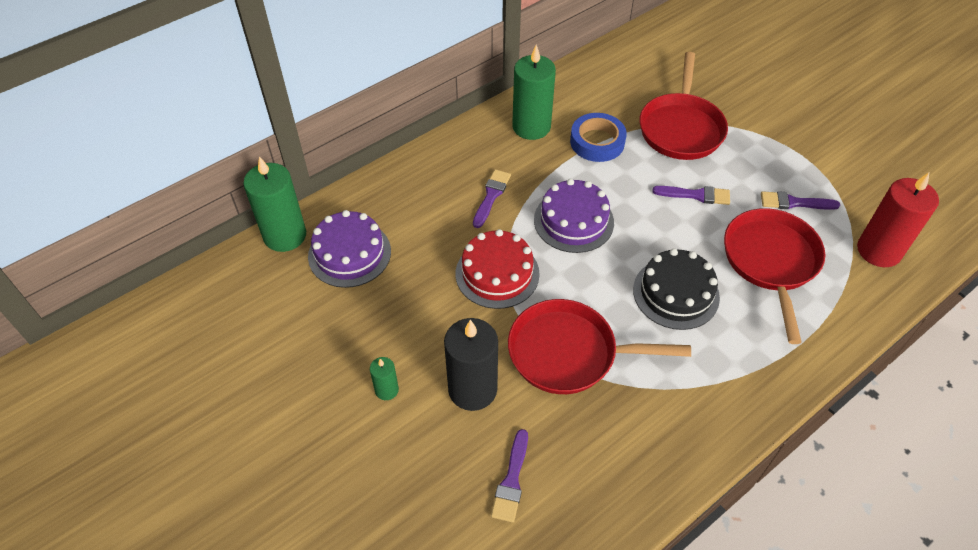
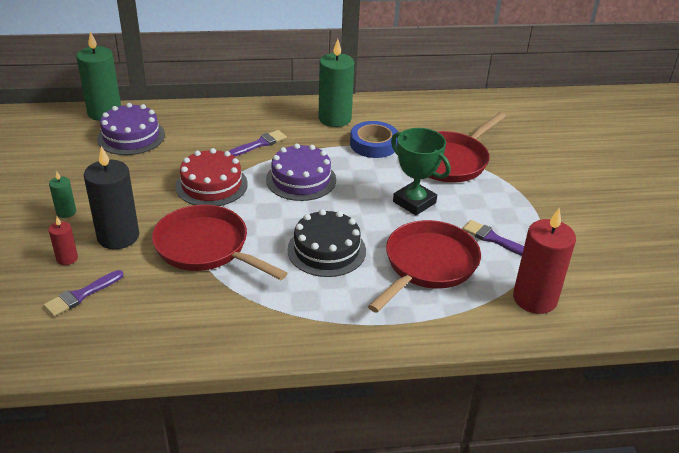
camera: 30 degrees right, 15 degrees down
(450, 446) = (67, 258): none -> red candle
(696, 195) = (414, 202): purple brush -> green trophy

